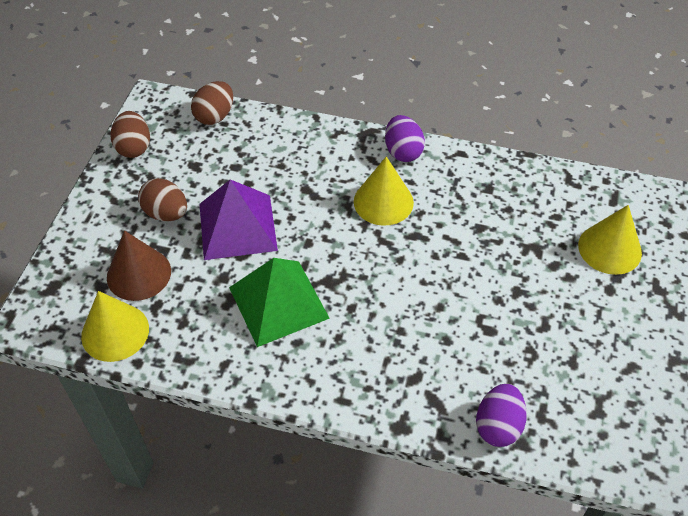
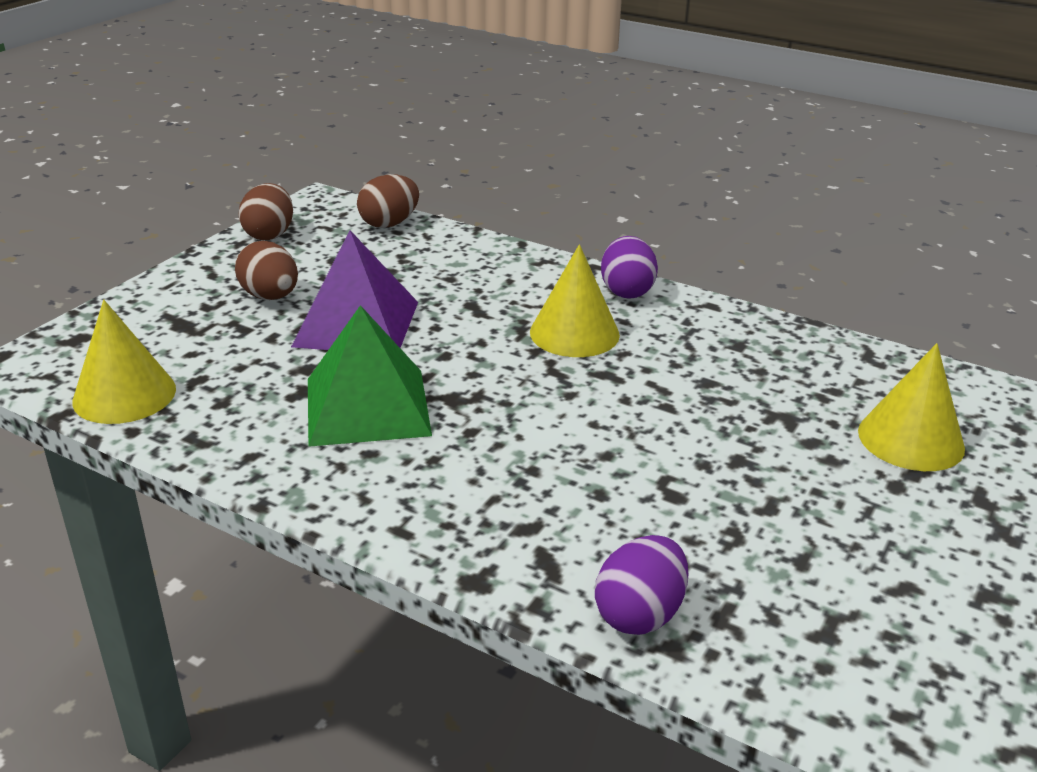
camera: 15 degrees right, 20 degrees down
(139, 274) = (196, 345): brown cone -> none

